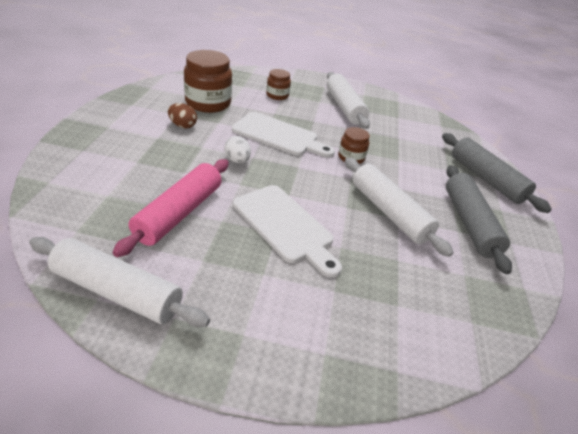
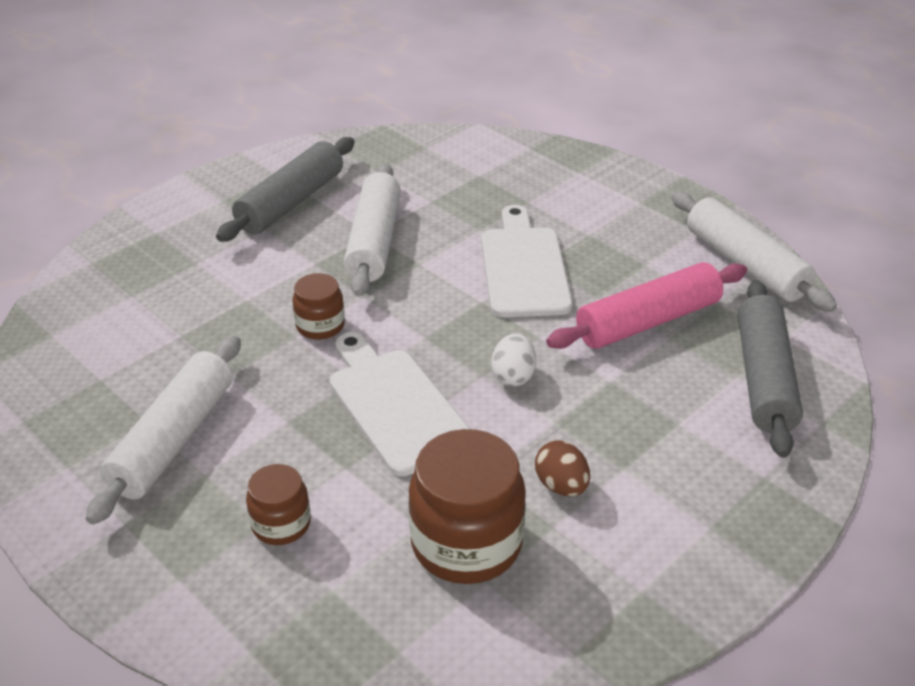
camera: 140 degrees left, 0 degrees up
(486, 179) = (164, 234): grey rolling pin -> grey rolling pin (763, 378)

